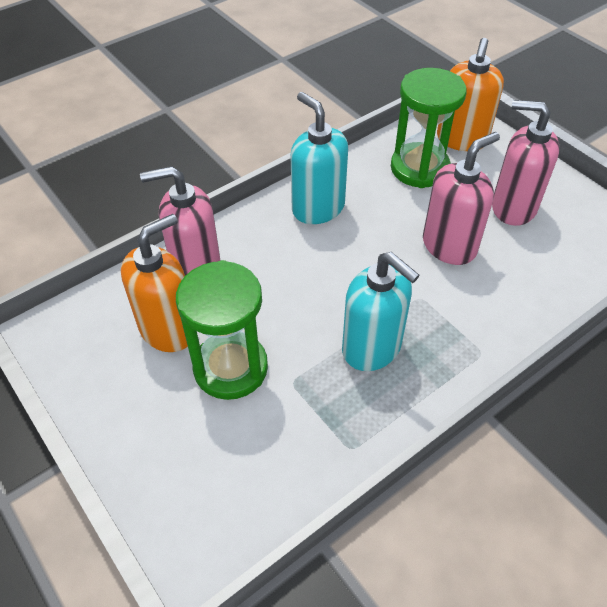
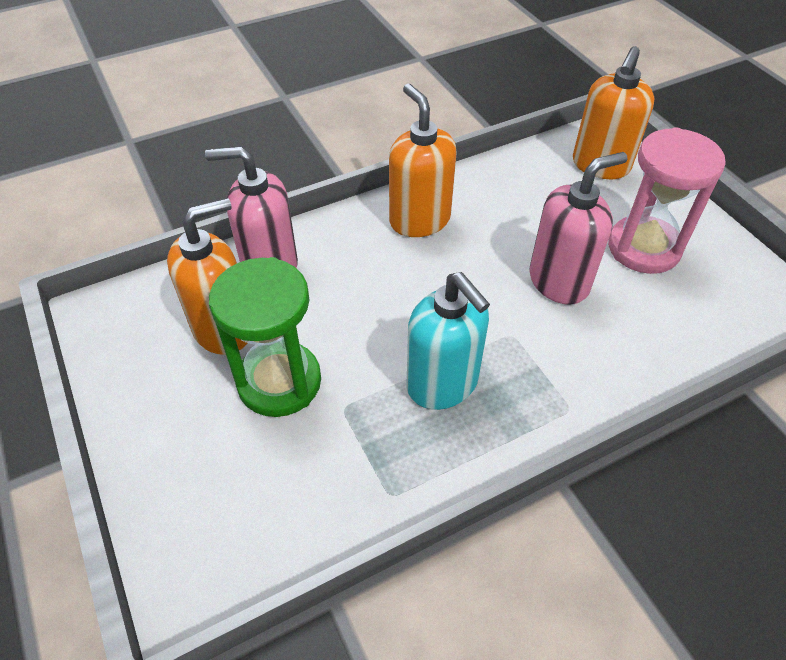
camera: 10 degrees right, 0 degrees up
(318, 208) = (419, 220): turquoise soap dispenser -> orange soap dispenser
(419, 168) = (544, 191): green hourglass -> none
(513, 207) = (643, 248): pink soap dispenser -> pink hourglass

